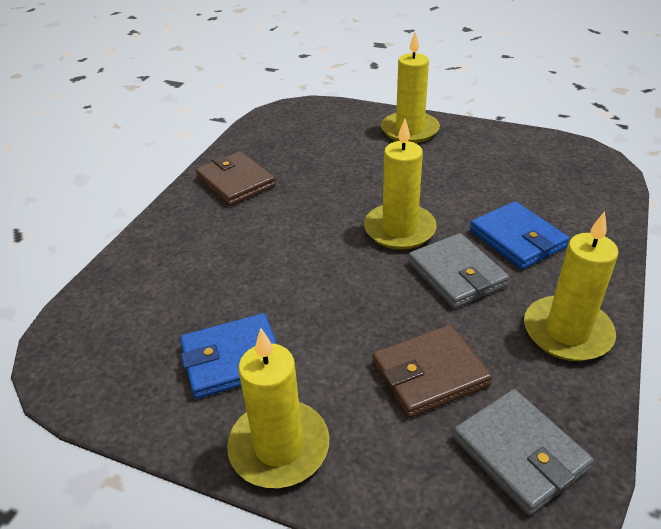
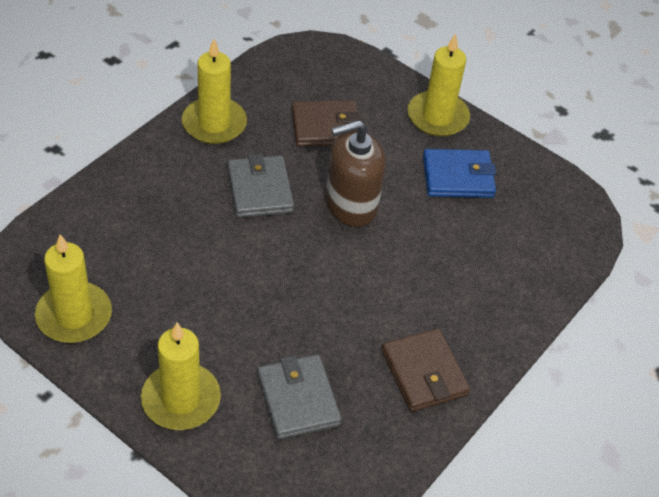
camera: 170 degrees left, 10 degrees up
(351, 288) = (351, 204): none -> brown soap dispenser
(399, 229) = (280, 249): yellow candle -> yellow candle (74, 315)
(517, 239) = (184, 205): blue wallet -> none
(519, 453) = (300, 74): grey wallet -> grey wallet (298, 399)

